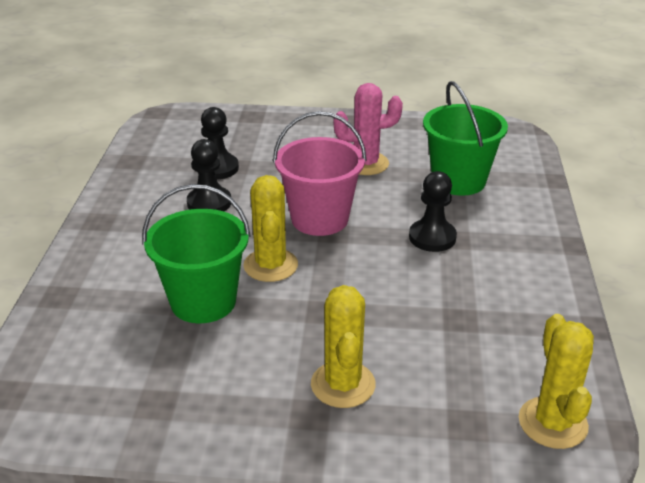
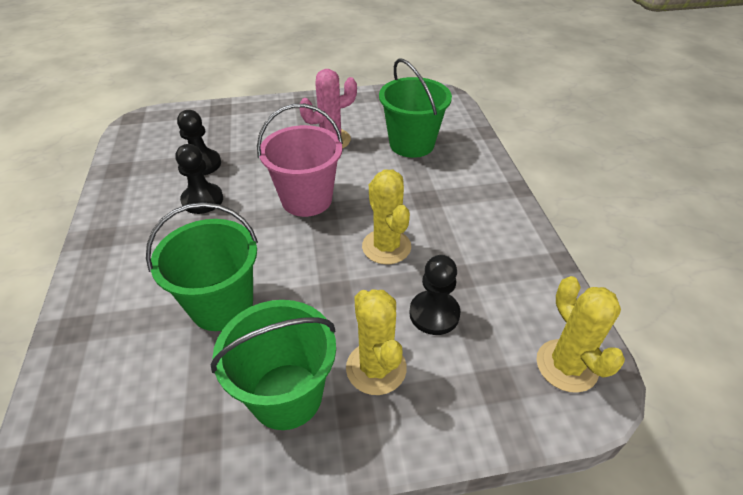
camera: 15 degrees left, 10 degrees up
(245, 390) = (286, 395): none -> green bucket
(270, 265) = (275, 254): yellow cactus -> yellow cactus (386, 247)
(432, 237) = (407, 201): black pawn -> black pawn (434, 314)

